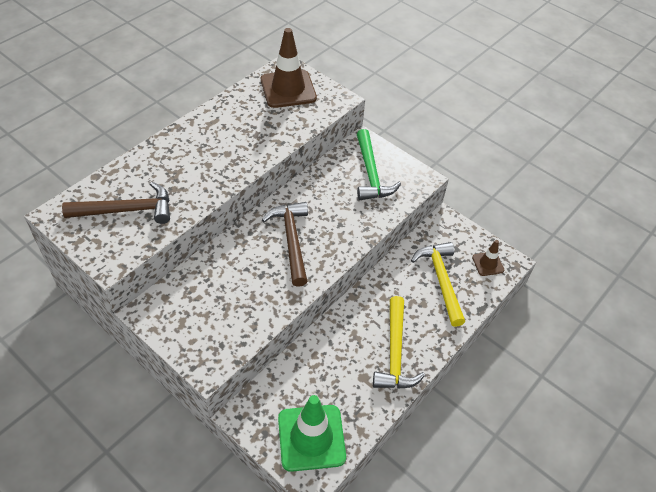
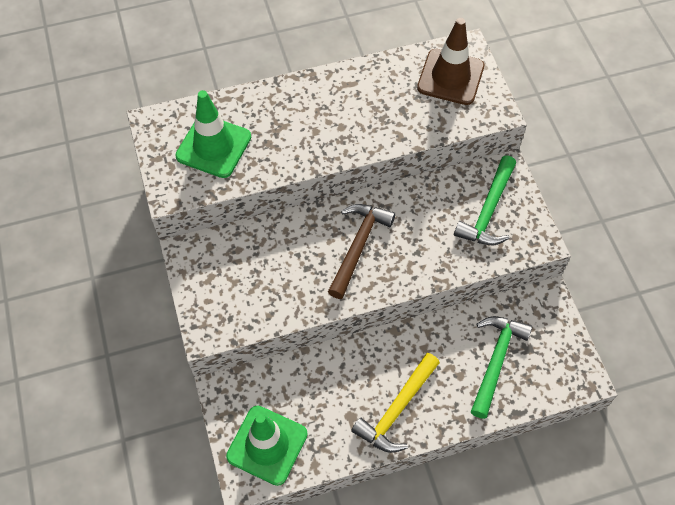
camera: 35 degrees right, 10 degrees up
(126, 210) = (213, 146): brown hammer -> green traffic cone
(441, 280) = (495, 361): yellow hammer -> green hammer
(488, 264) = (560, 369): brown traffic cone -> none

